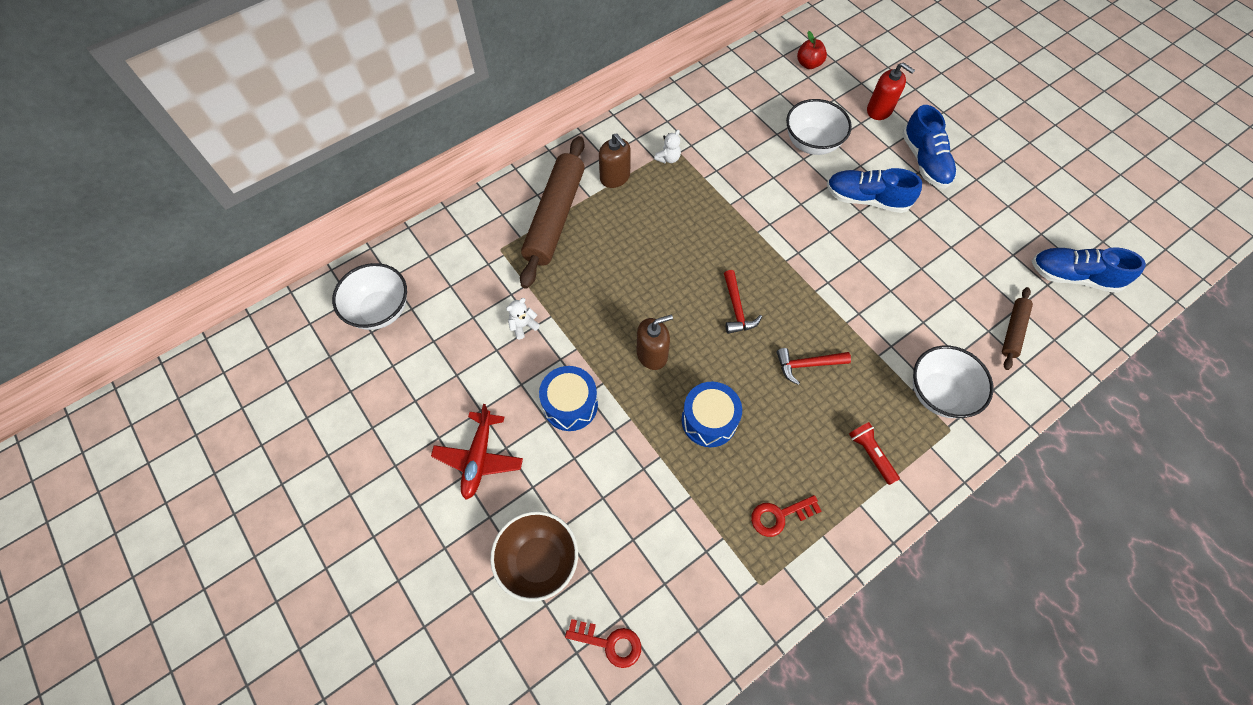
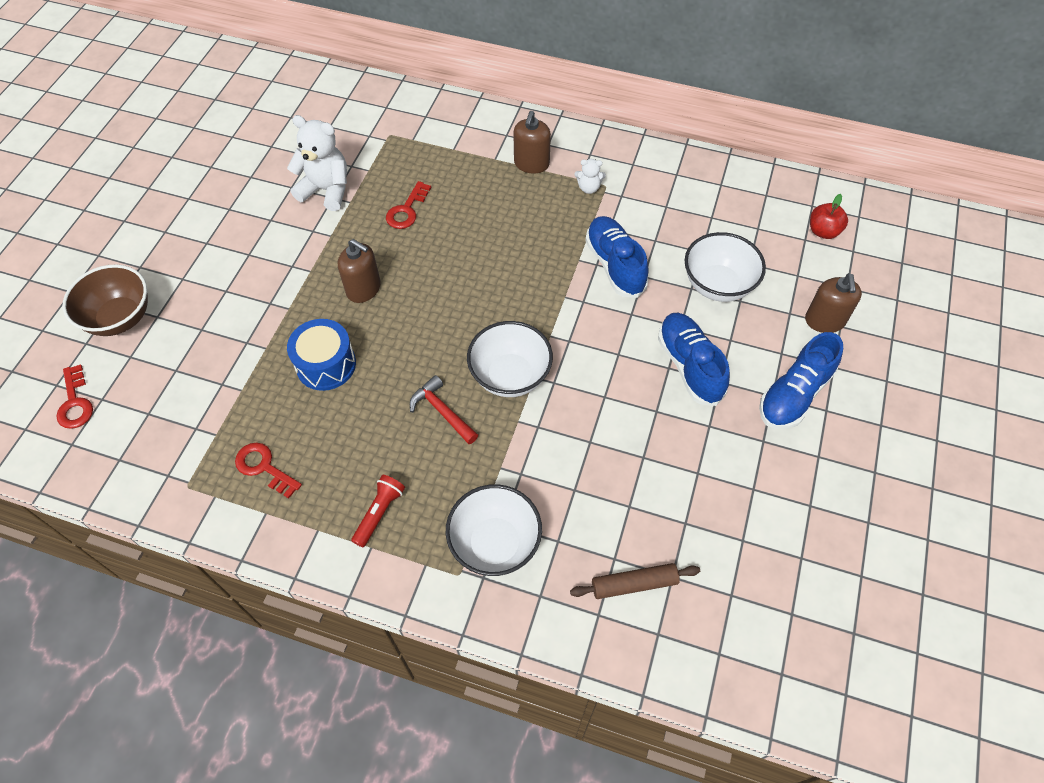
camera: 55 degrees right, 5 degrees down
(380, 310) = (275, 101): white bowl -> white bowl (510, 376)
(479, 458) = (186, 232): red plane -> none
(523, 326) = (326, 190): white teddy bear -> white teddy bear, size x2.01
(555, 217) = (452, 149): brown rolling pin -> none
(570, 405) = (273, 261): blue drum -> none
(593, 281) = (407, 210): none -> red key
(736, 309) = (461, 325): red hammer -> none
(879, 110) = (824, 321): red soap dispenser -> brown soap dispenser
(1073, 276) = (767, 618): blue shoe -> blue shoe (615, 265)

